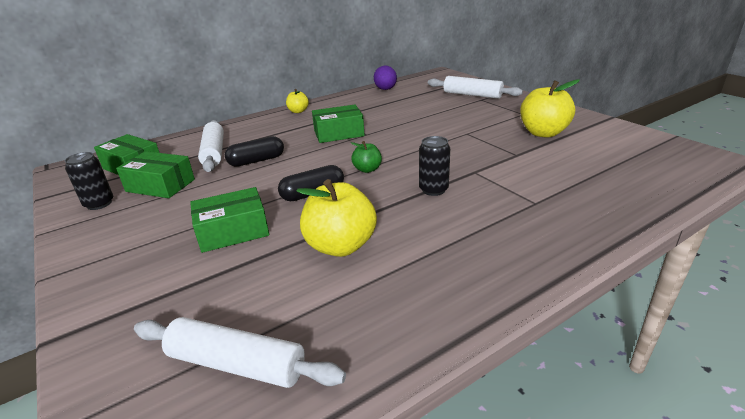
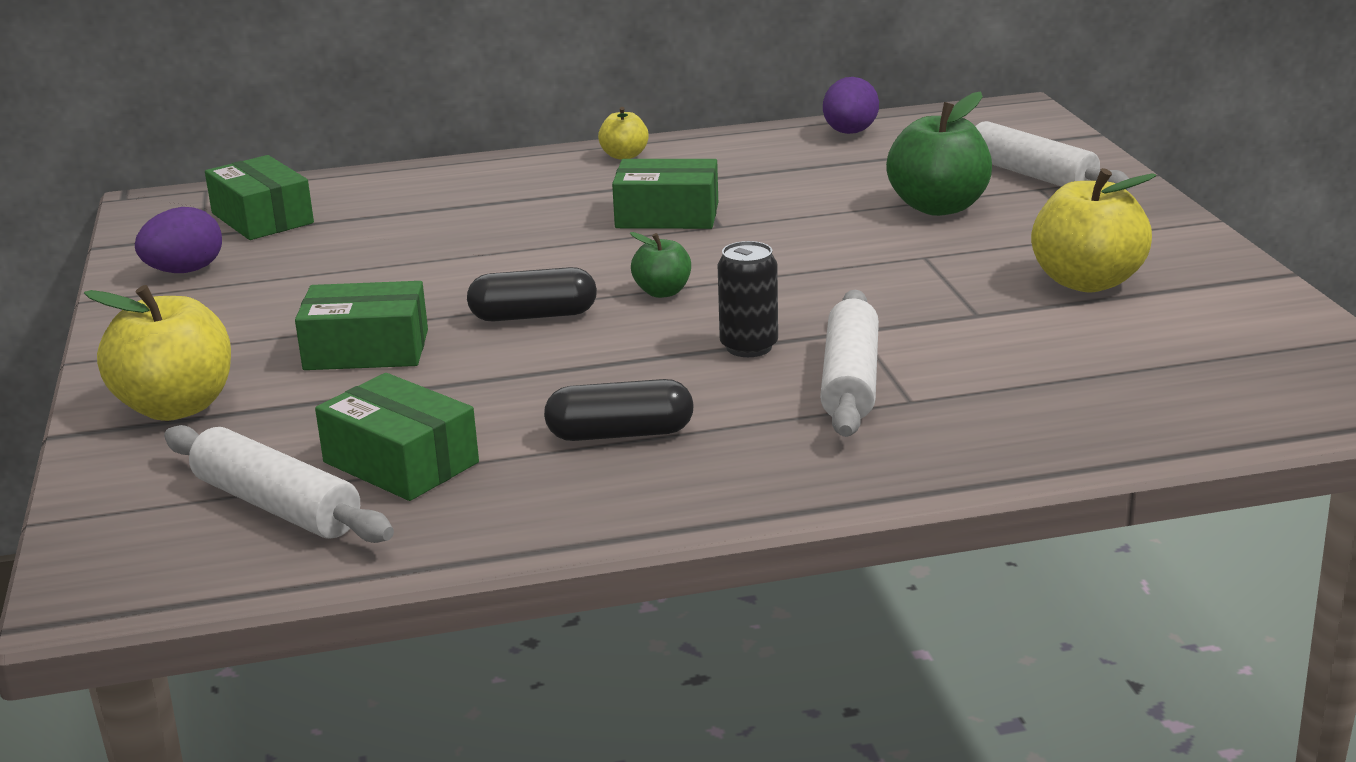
camera: 20 degrees right, 5 degrees down
(99, 204) = (185, 271): black can -> purple egg
(160, 185) = (292, 258): green box -> green box (401, 462)
(214, 153) = (411, 215): white rolling pin -> white rolling pin (849, 381)
(256, 161) = (477, 243): black capsule -> black capsule (620, 434)
(340, 246) = (516, 401): yellow apple -> yellow apple (176, 407)
(450, 112) = (938, 207): none -> green apple

